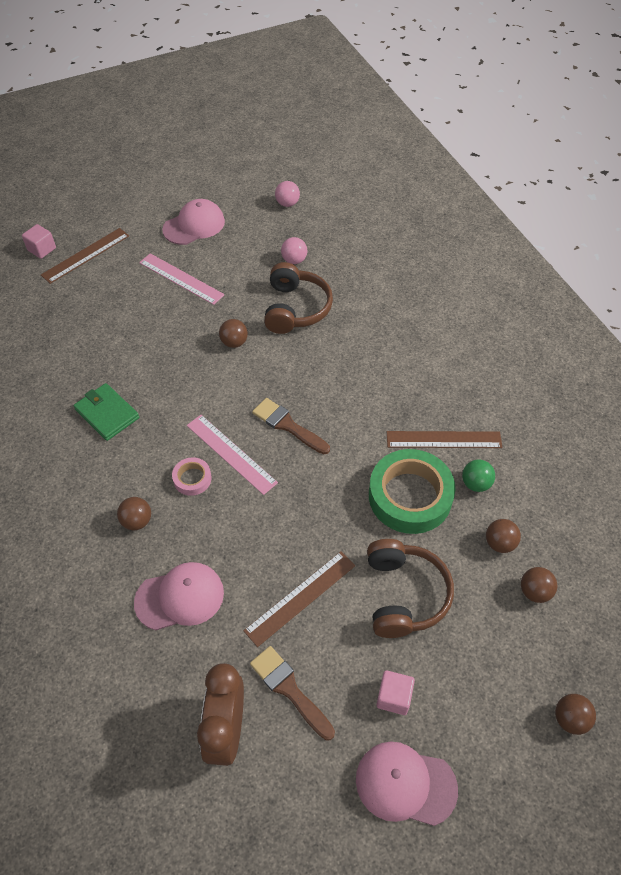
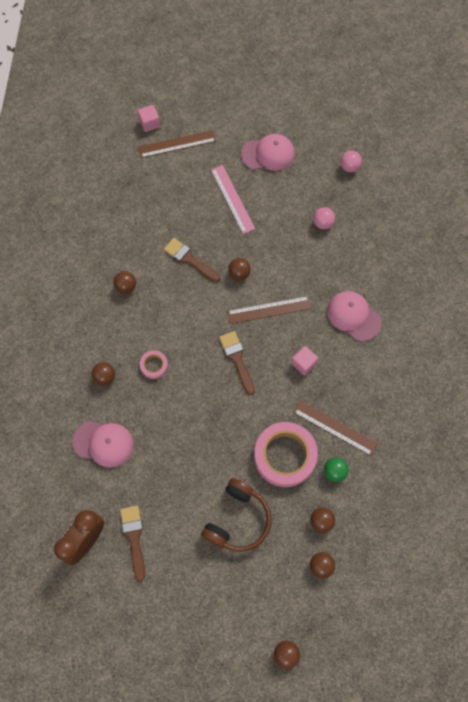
camera: 30 degrees right, 15 degrees up
(107, 413) = (126, 287): green wallet -> brown ball
(167, 354) = (189, 259): none -> brown brush
(231, 453) = (188, 360): pink ruler -> none
(295, 308) = (298, 267): brown headphones -> none
(300, 597) = (174, 485): brown ruler -> brown ruler (269, 310)
(394, 697) = (191, 578): pink cube -> pink cube (303, 363)
(405, 784) = (166, 631): pink cap -> pink cap (353, 316)
(410, 496) = (285, 456): green tape -> pink tape

